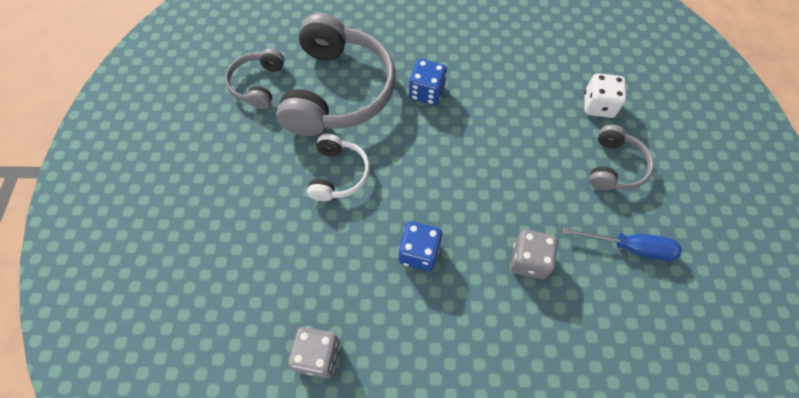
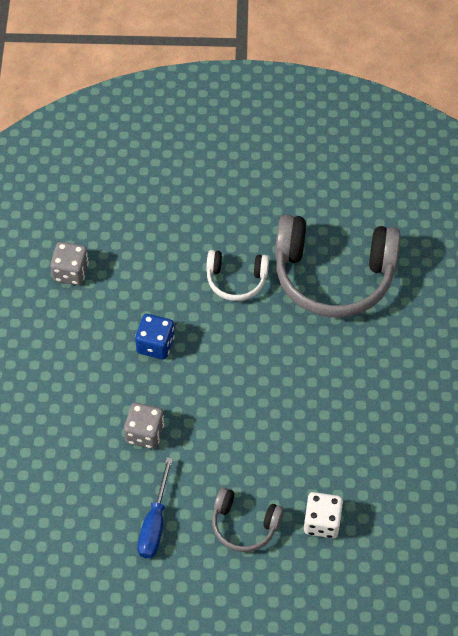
camera: 90 degrees right, 5 degrees down
(258, 84) = (339, 207): grey headphones -> none
(426, 92) = (334, 355): blue dice -> none

